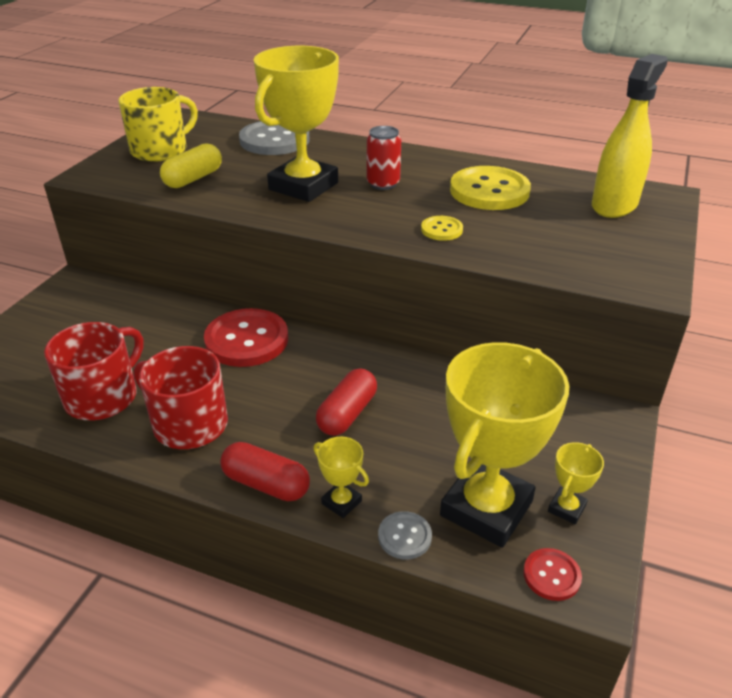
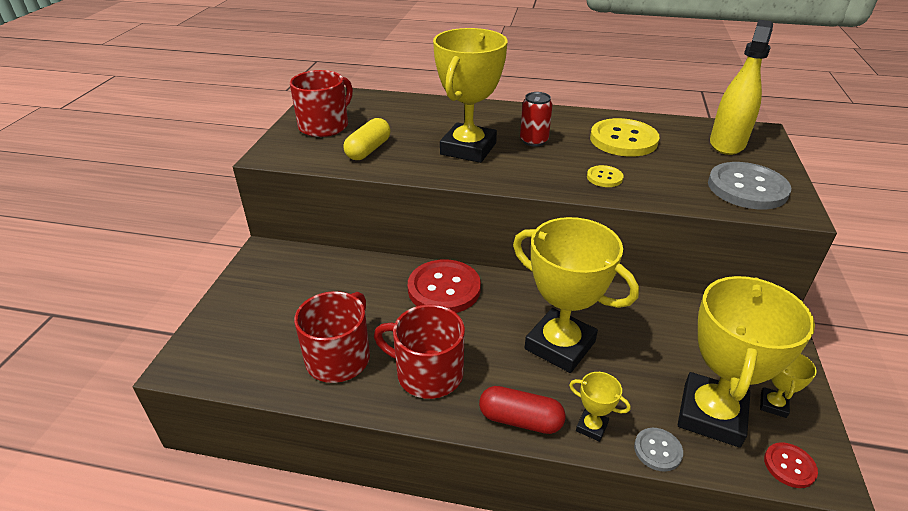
camera: 10 degrees left, 0 degrees up
(160, 150) = (325, 126): yellow mug -> red mug
(274, 140) = (420, 109): grey button -> grey button (747, 188)
(347, 414) = (560, 345): red capsule -> yellow trophy

